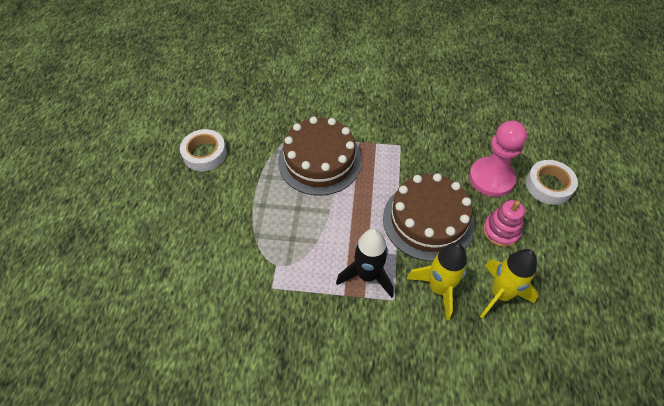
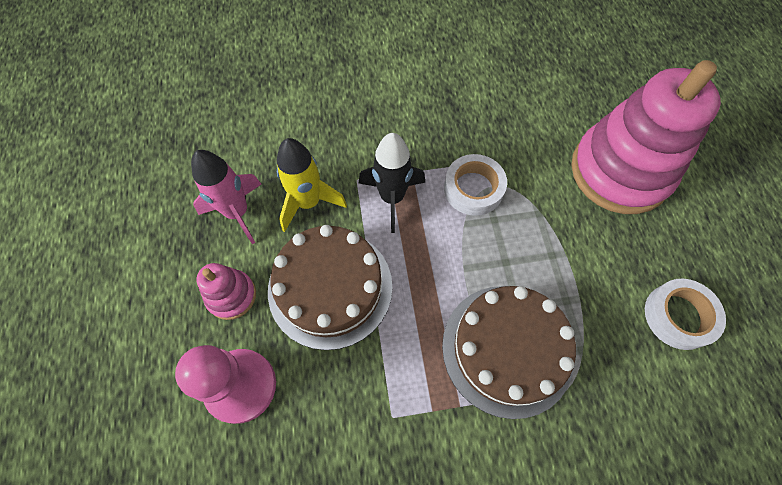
camera: 165 degrees right, 10 degrees up
(173, 252) = (620, 171): none -> pink stacking toy
(500, 294) = (237, 212): yellow rocket -> pink rocket
(548, 185) = (151, 395): white tape -> white tape (473, 189)

